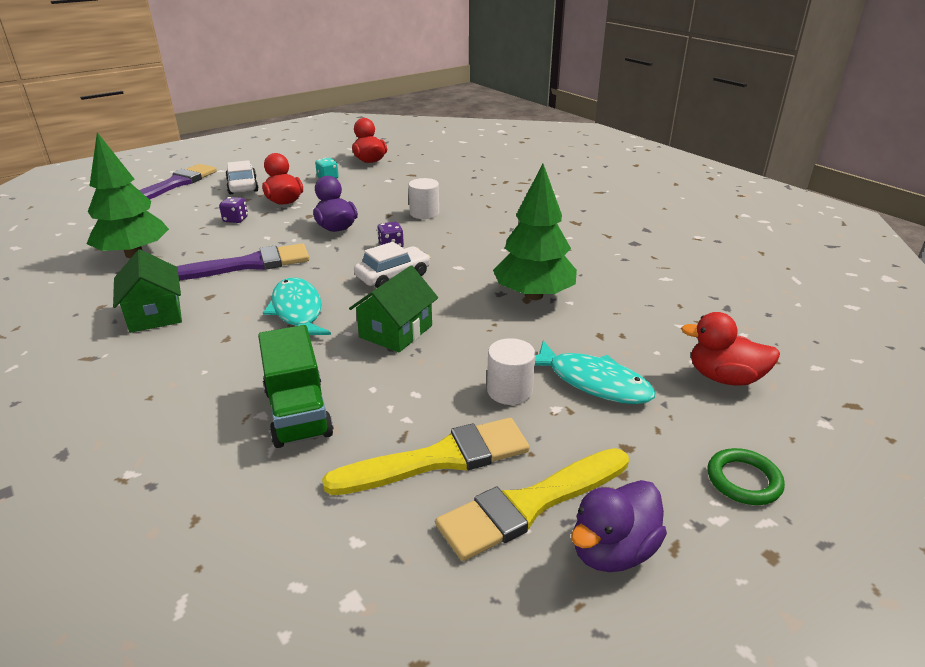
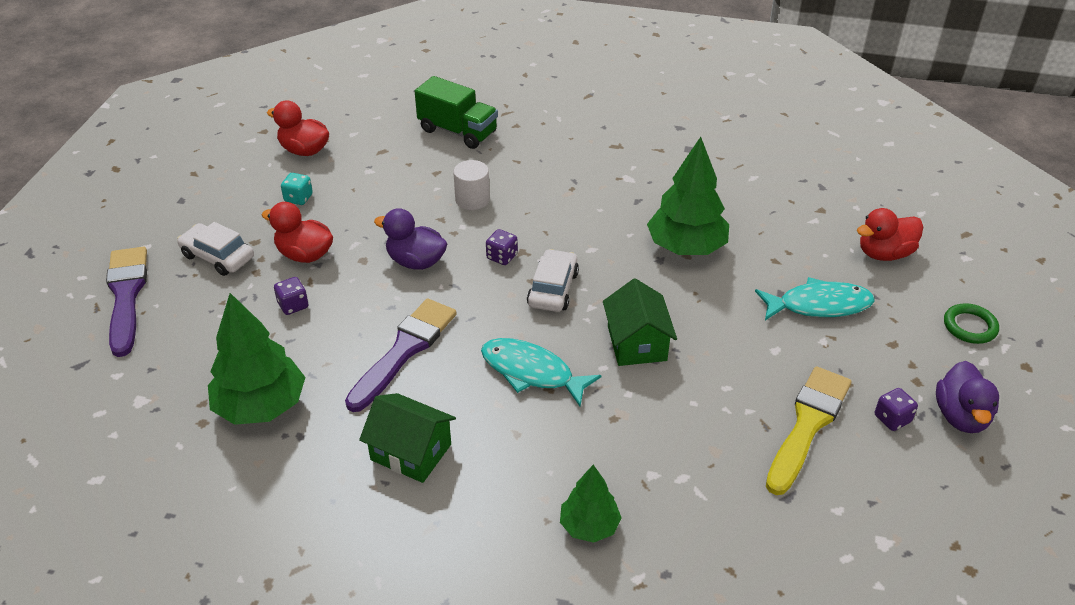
camera: 40 degrees left, 10 degrees up
(164, 418) = (589, 526): none -> green tree
(298, 412) = (674, 455): green truck -> green truck (458, 131)
(509, 391) = (780, 345): white cylinder -> none
(530, 505) = (892, 419): yellow brush -> purple dice

